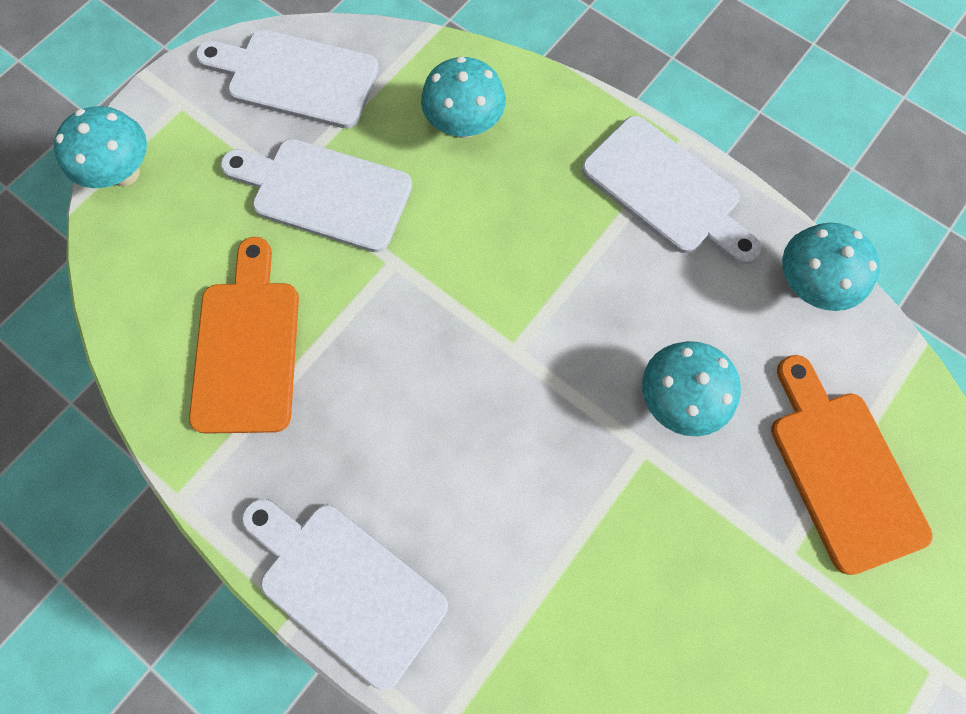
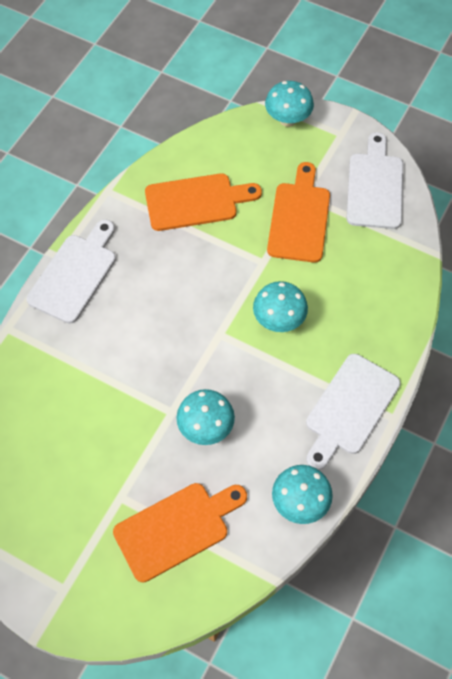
camera: 80 degrees right, 10 degrees down
(324, 192) = (299, 218): white cutting board -> orange cutting board
(464, 125) = (366, 283): turquoise mushroom -> turquoise mushroom (279, 320)

